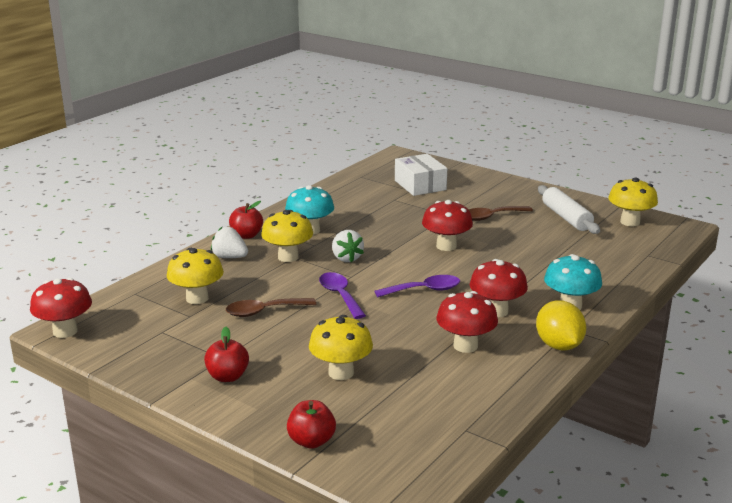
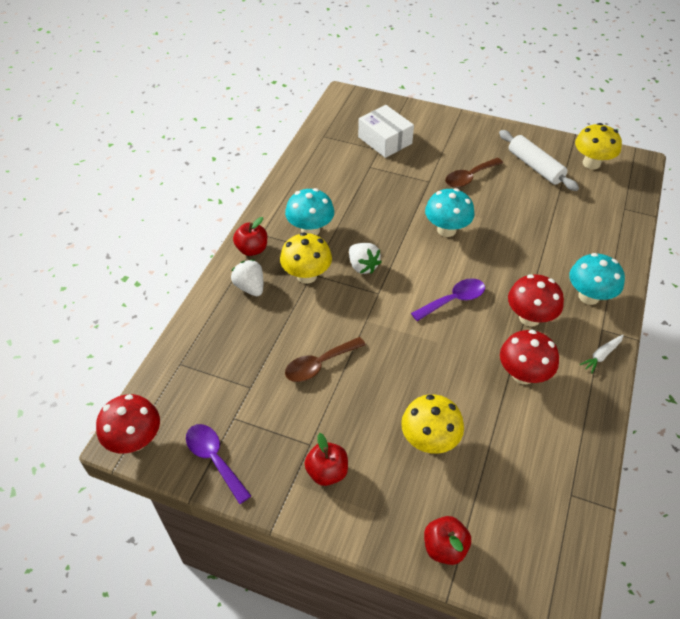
camera: 15 degrees left, 25 degrees up
(197, 298) = (246, 358): yellow mushroom -> none
(230, 257) = (250, 287): white strawberry -> white strawberry turned 45 degrees clockwise
(340, 295) = (380, 324): purple spoon -> purple spoon (214, 459)
(446, 246) = (446, 230): red mushroom -> turquoise mushroom
(558, 345) = (601, 355): yellow lemon -> white carrot

